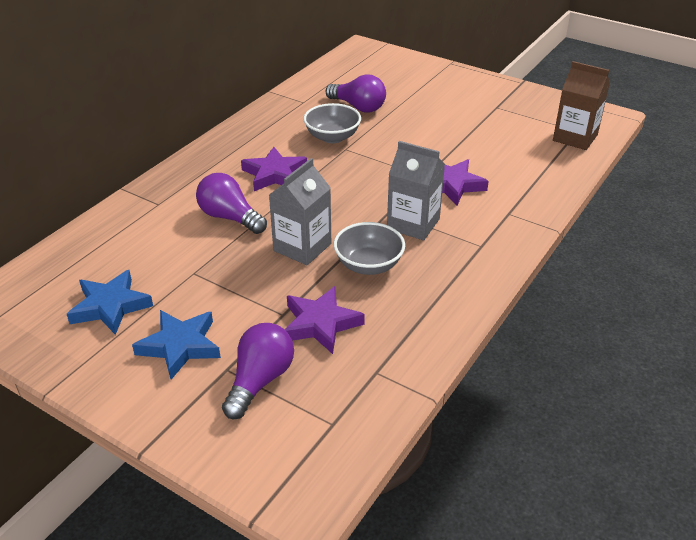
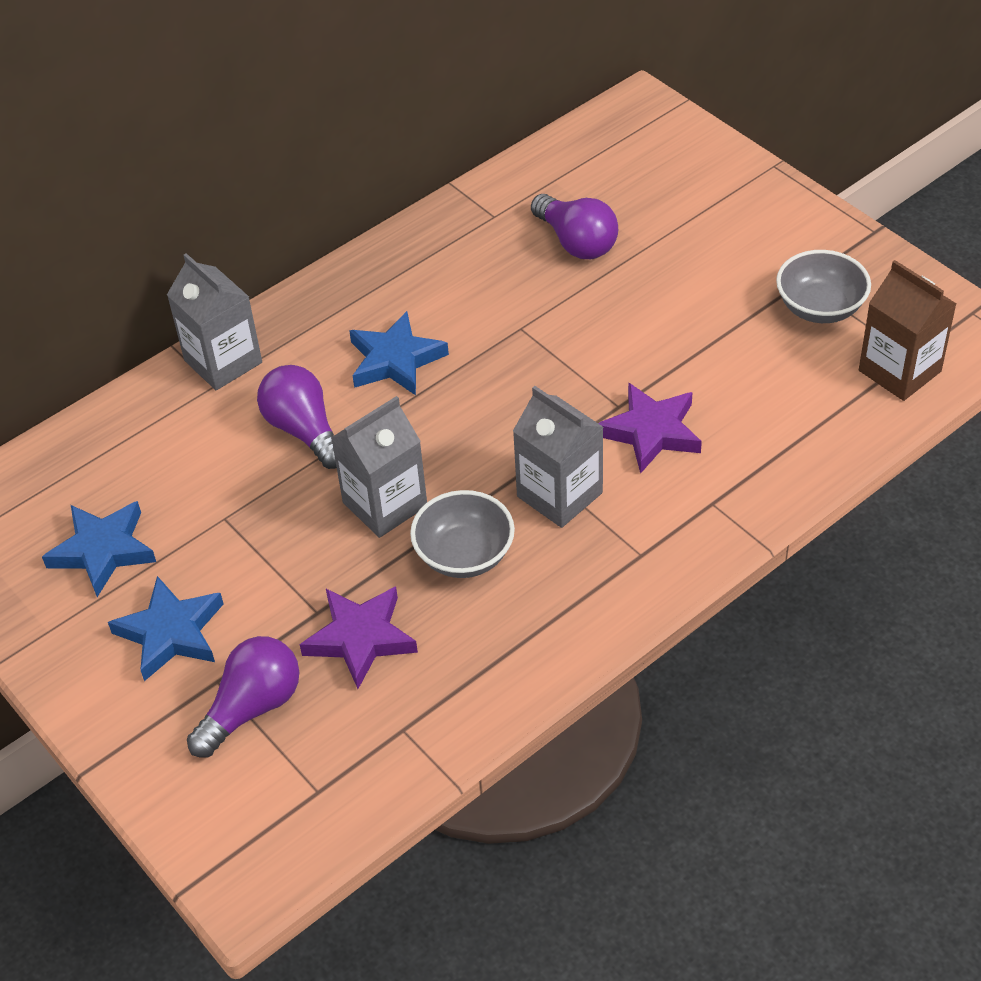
camera: 20 degrees right, 10 degrees up
(159, 191) = (223, 361): none -> grey carton
(274, 174) = (395, 360): purple star -> blue star
(332, 137) = (510, 300): grey bowl -> grey bowl (820, 308)

